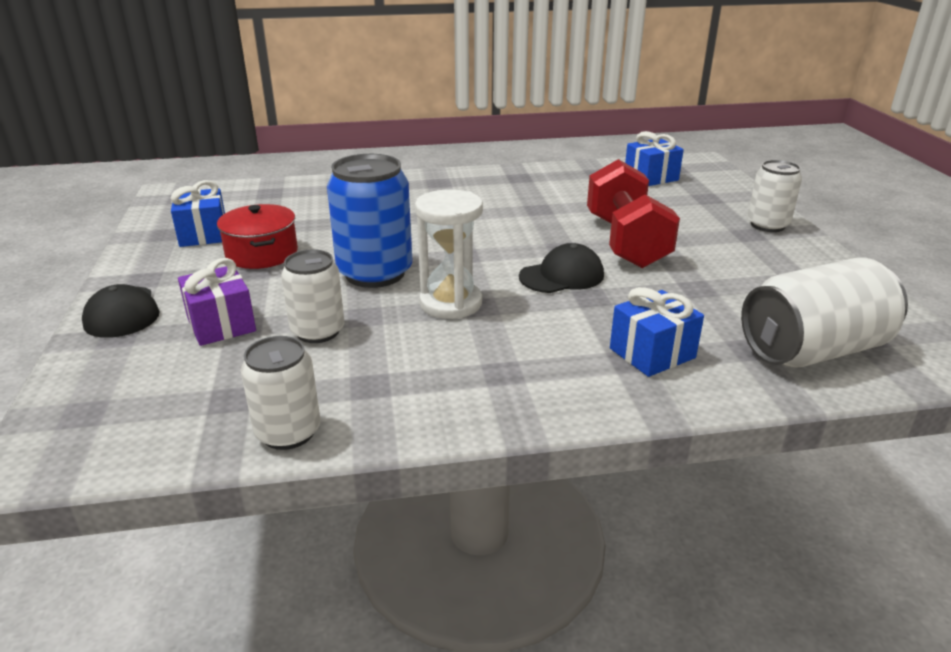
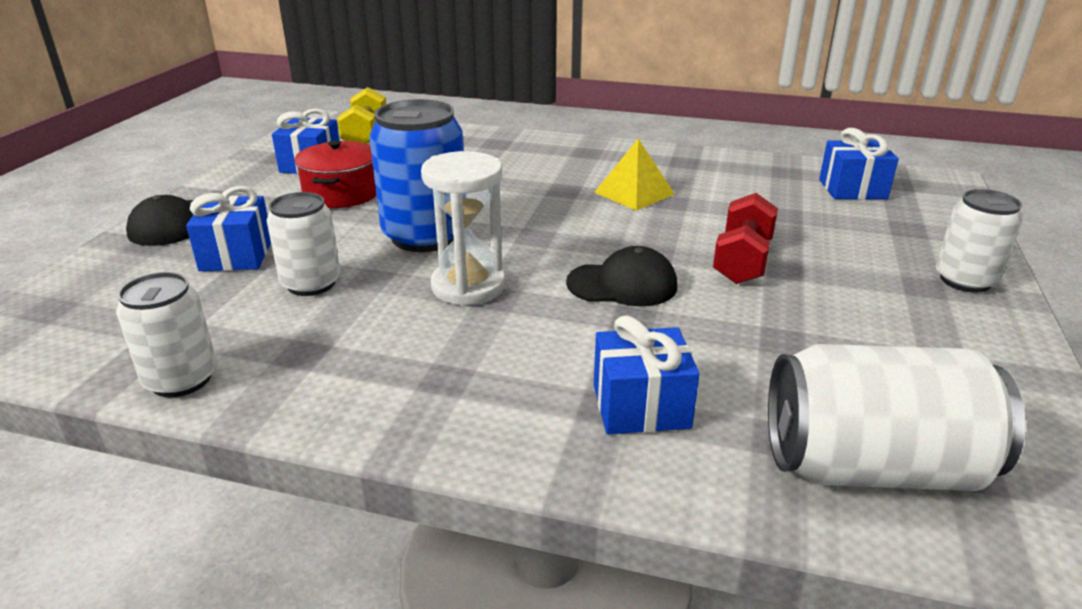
camera: 25 degrees right, 0 degrees up
(221, 324) = (236, 255): purple gift -> blue gift
(229, 200) = (365, 136): none -> yellow dumbbell
(505, 208) = (634, 193): none -> yellow pyramid
(626, 241) = (742, 261): red dumbbell -> red dumbbell, size x0.64

